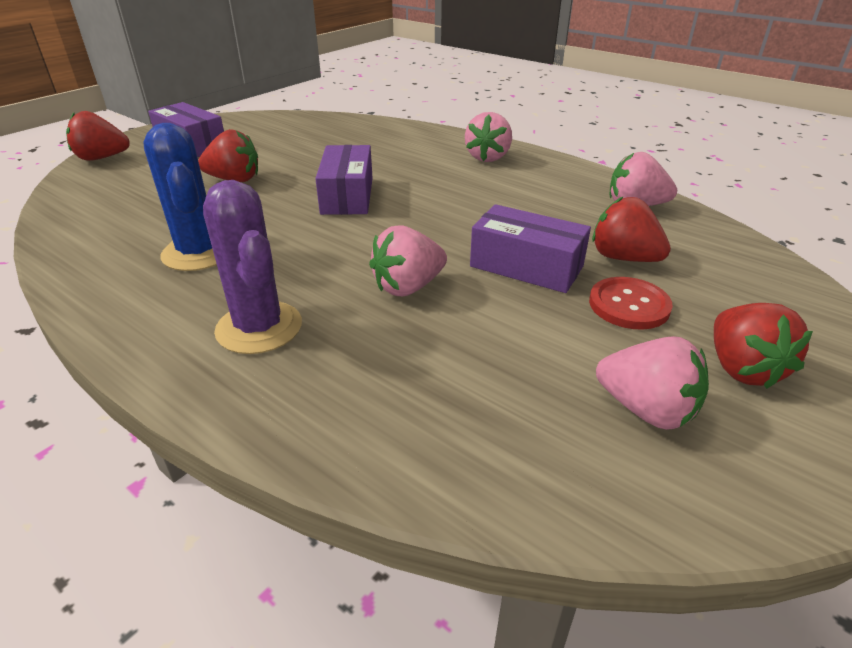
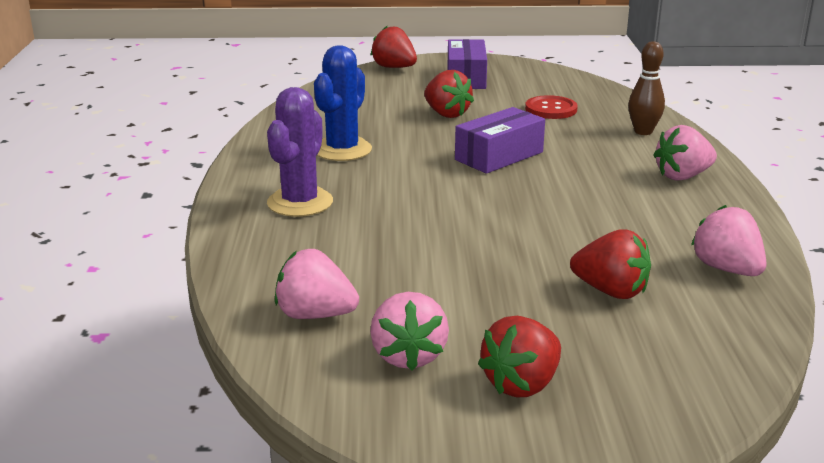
camera: 50 degrees right, 10 degrees down
(404, 137) = (643, 131): none -> brown bowling pin
(408, 287) = (417, 226): pink strawberry -> pink strawberry (315, 315)
(526, 266) = (521, 256): purple box -> none
(623, 258) = (611, 291): red strawberry -> red strawberry turned 120 degrees clockwise
(629, 305) = (536, 314): red button -> red button (551, 109)

